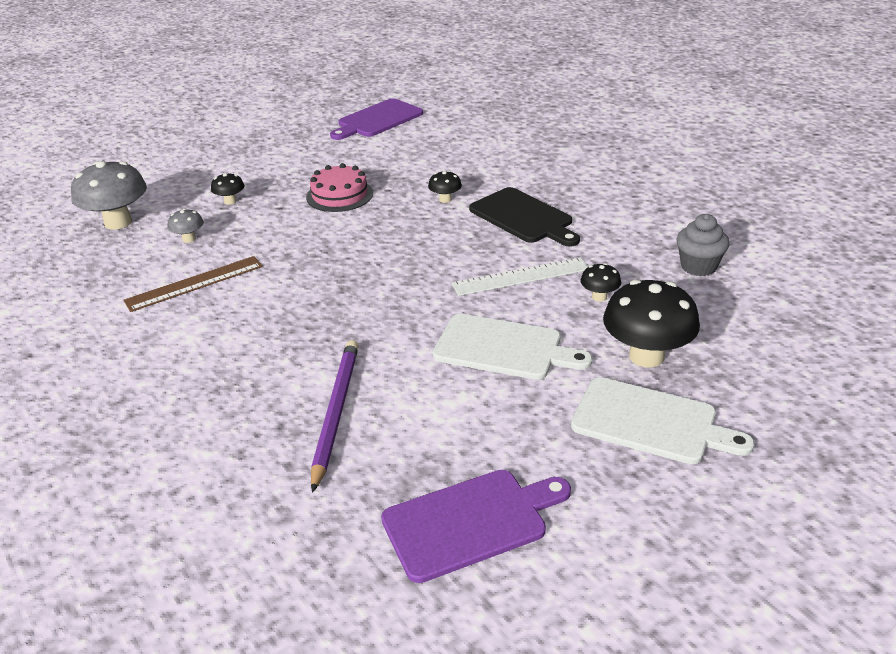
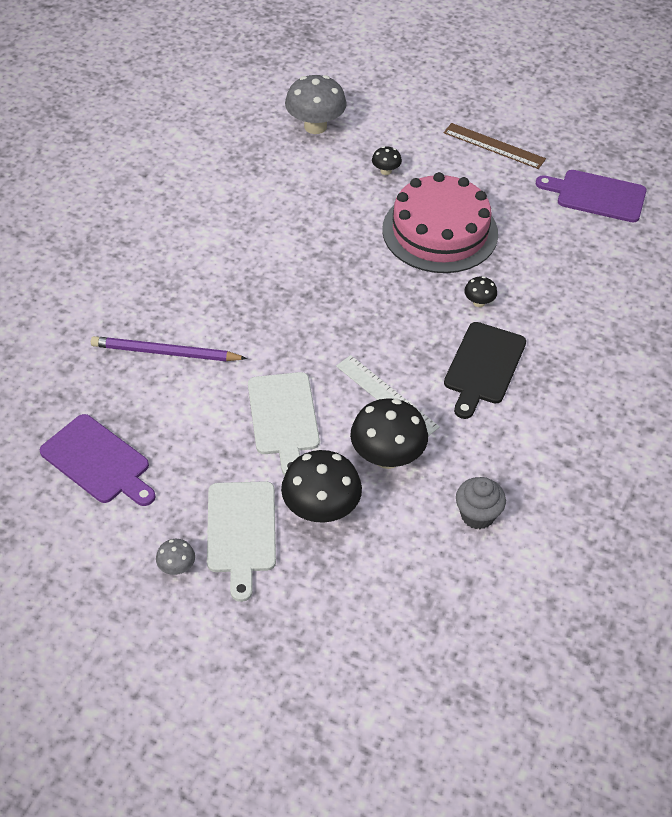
camera: 60 degrees right, 15 degrees up
(189, 239) = (318, 176): grey mushroom -> grey mushroom (177, 567)
(194, 283) = (264, 210): brown ruler -> brown ruler (494, 146)
(335, 412) = (165, 353): purple pencil -> purple pencil turned 150 degrees counterclockwise
(339, 195) = (440, 231): pink cake -> pink cake, size x1.82
(599, 297) = (387, 457): black mushroom -> black mushroom, size x2.10

